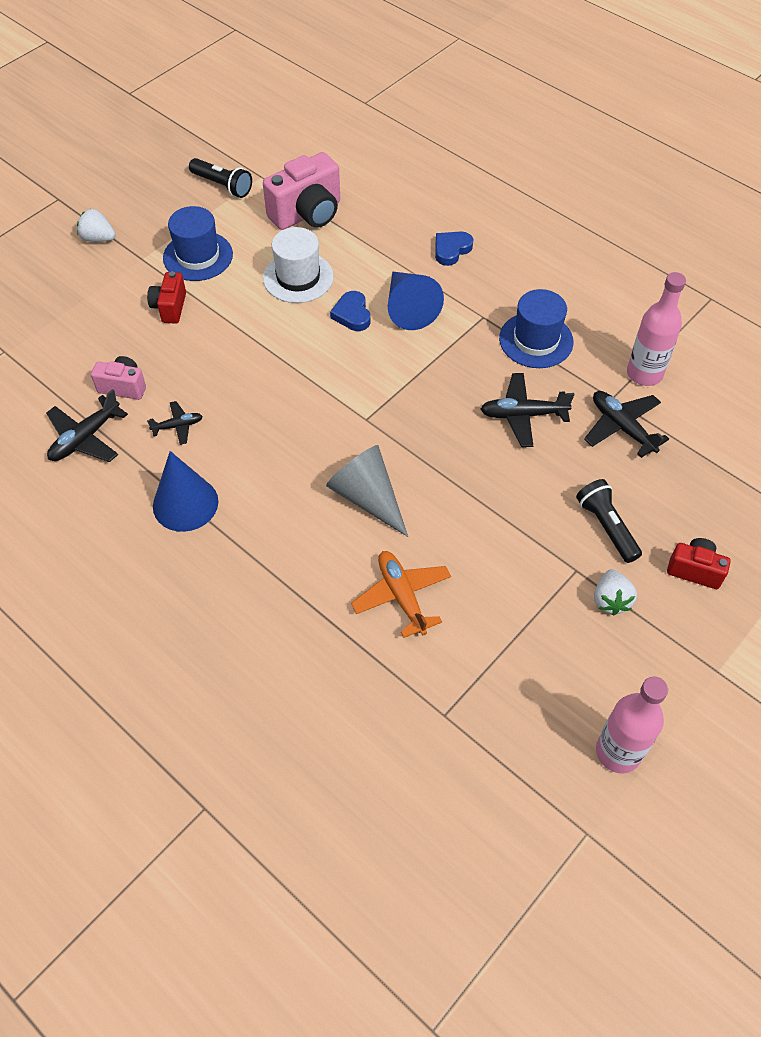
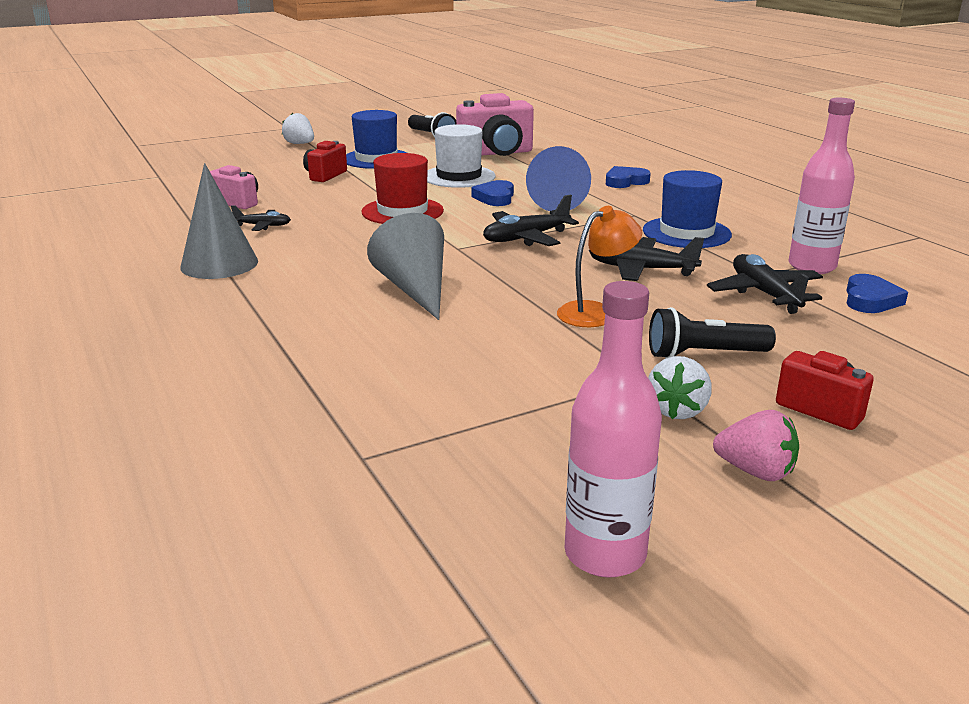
camera: 20 degrees right, 30 degrees down
(85, 438) = (171, 220): black plane -> black plane (526, 238)
(185, 503) = (219, 264): blue cone -> grey cone
(285, 364) = (402, 211): none -> red hat
(402, 596) = (393, 357): orange plane -> none
(514, 491) = (596, 312): none -> orange lamp
(606, 527) = (704, 354): black flashlight -> black flashlight turned 90 degrees counterclockwise
(674, 649) = (755, 471): none -> pink strawberry
(695, 415) = (870, 300): none -> blue heart

